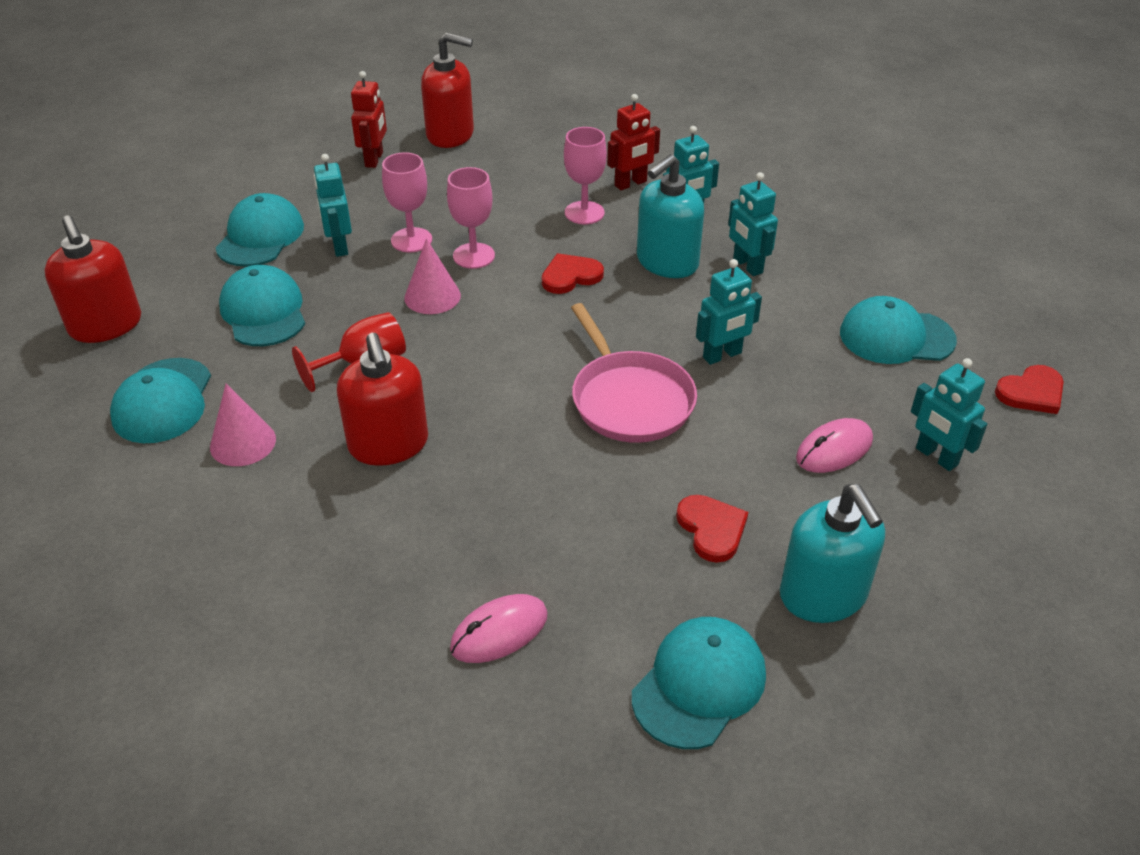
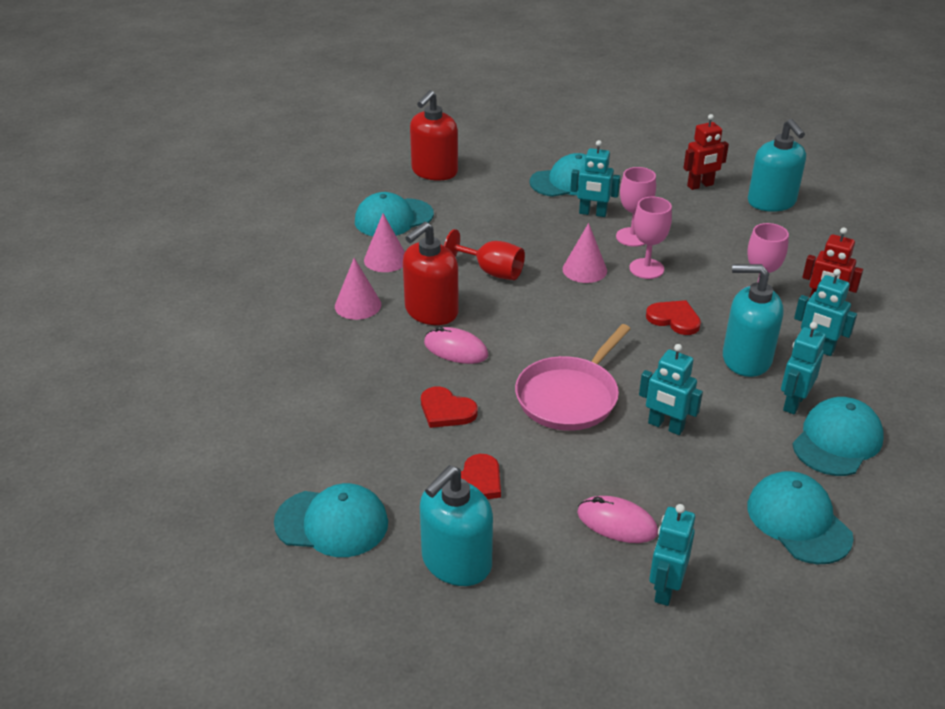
camera: 60 degrees right, 5 degrees down
(263, 311) = (501, 215): turquoise cap -> turquoise cap (837, 441)
(311, 505) = (358, 305): none -> pink cone
(339, 246) = (592, 213): turquoise robot -> turquoise robot turned 120 degrees counterclockwise
(450, 135) = (771, 202): red soap dispenser -> turquoise soap dispenser
(499, 632) = (315, 418): pink mouse -> pink mouse (456, 349)
(1031, 392) = (816, 636): red heart -> red heart (446, 410)

